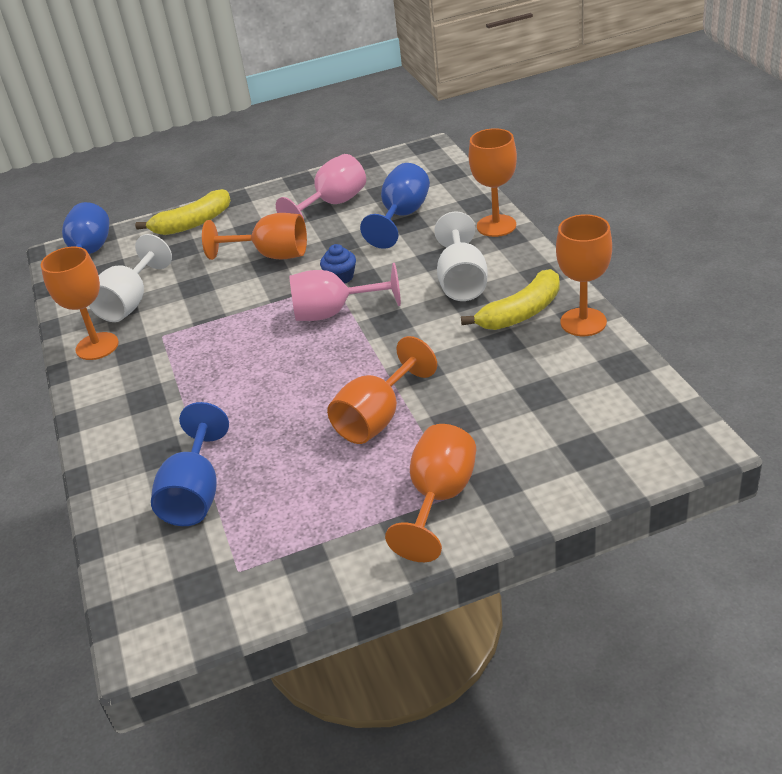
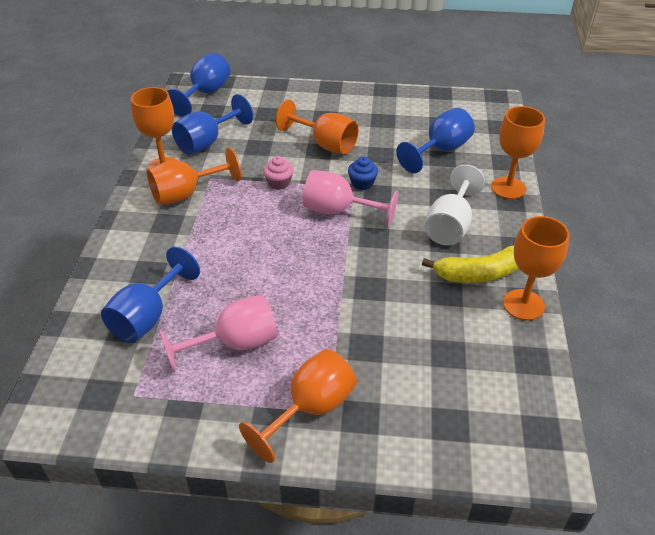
camera: 20 degrees right, 5 degrees up
(130, 302) = (207, 142): white goblet -> blue goblet
(192, 223) = (289, 96): yellow banana -> none
(247, 311) = (279, 183): none -> pink cupcake
(333, 205) = (396, 120): pink goblet -> pink goblet (235, 344)
(378, 418) = (311, 315): orange goblet -> orange goblet (186, 194)

